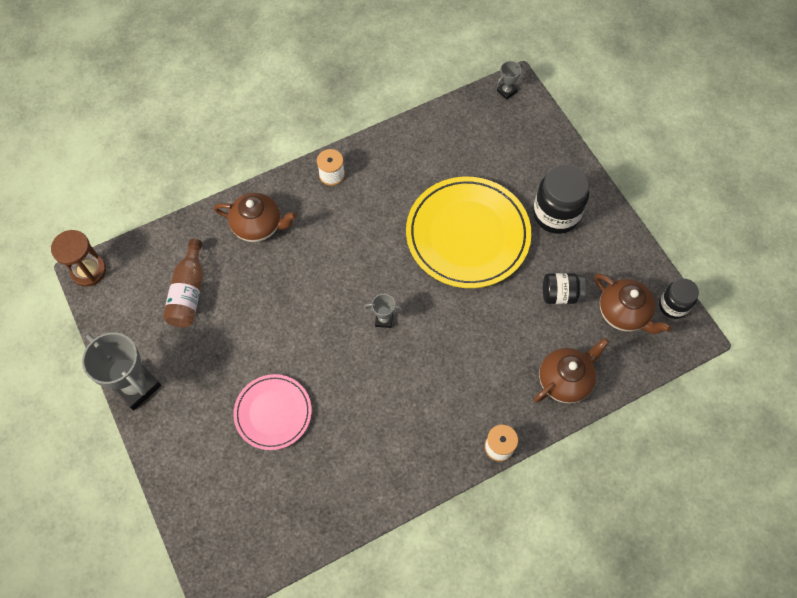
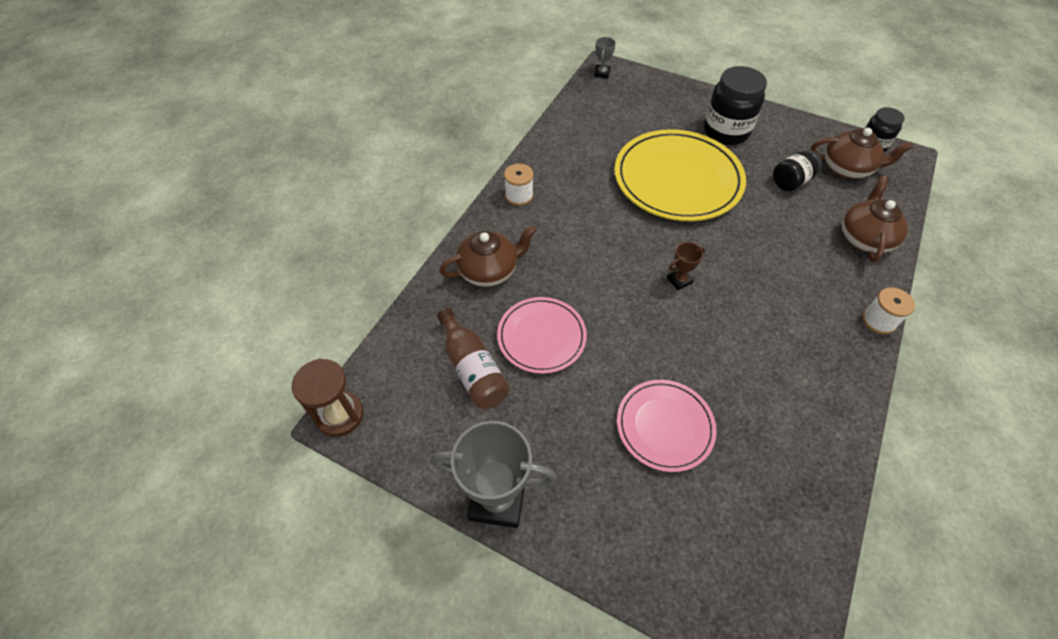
camera: 35 degrees left, 10 degrees down
(250, 299) = (541, 337): none -> pink plate
(384, 319) = (679, 280): grey trophy -> brown trophy

